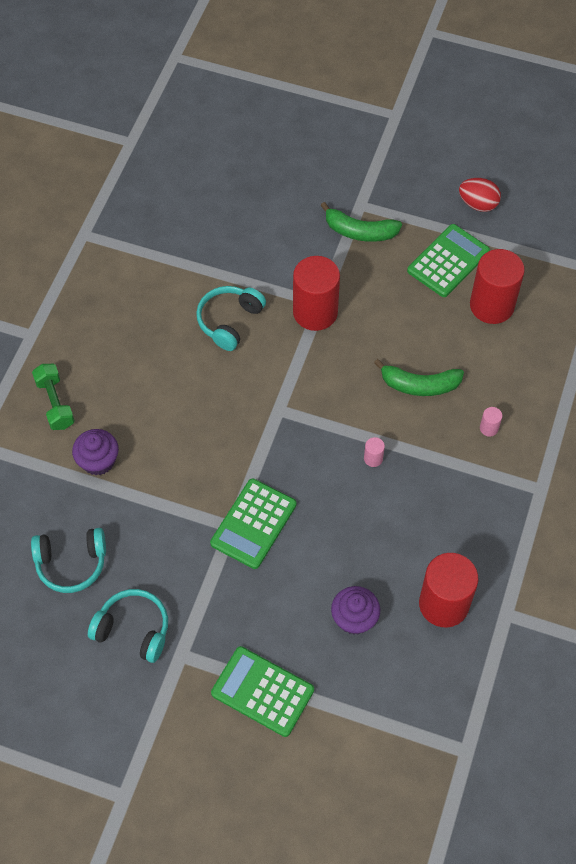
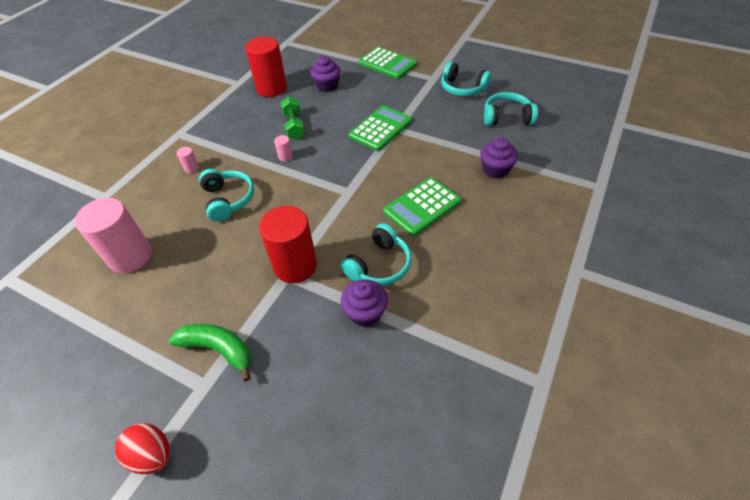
camera: 170 degrees left, 10 degrees down
(55, 403) = (539, 210): green dumbbell -> green dumbbell (294, 126)
(236, 274) = (365, 312): none -> purple cupcake
(419, 385) = (228, 199): green banana -> turquoise headphones
(448, 261) = (144, 304): green calculator -> green calculator (422, 206)
(478, 204) = (71, 370): red egg -> red egg (152, 454)
(491, 305) = (130, 256): red cylinder -> pink cylinder

